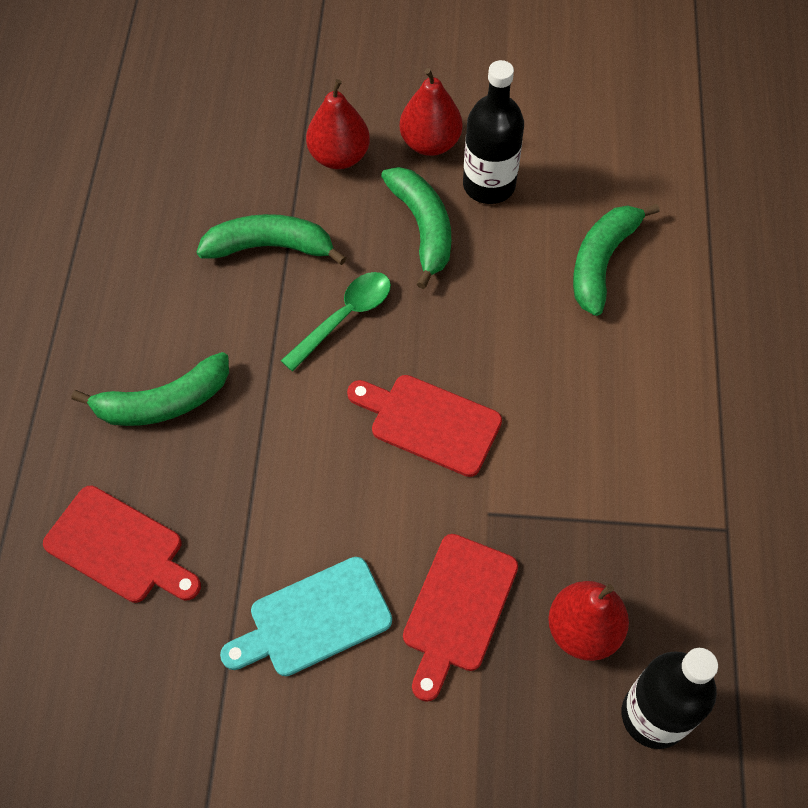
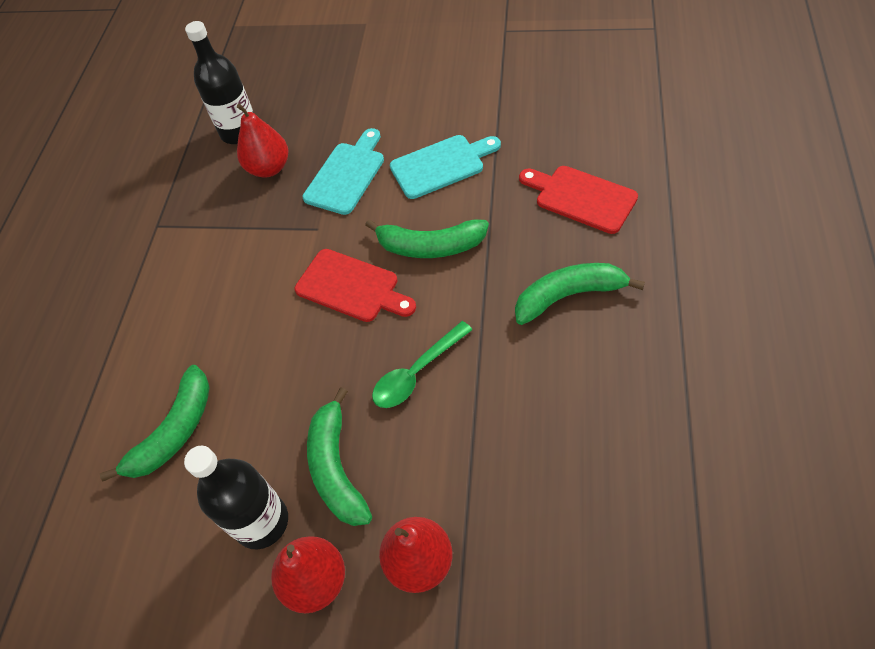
camera: 170 degrees left, 5 degrees down
(270, 247) = (489, 444): green banana -> green banana (430, 246)
(457, 609) = (347, 175): red cutting board -> turquoise cutting board

